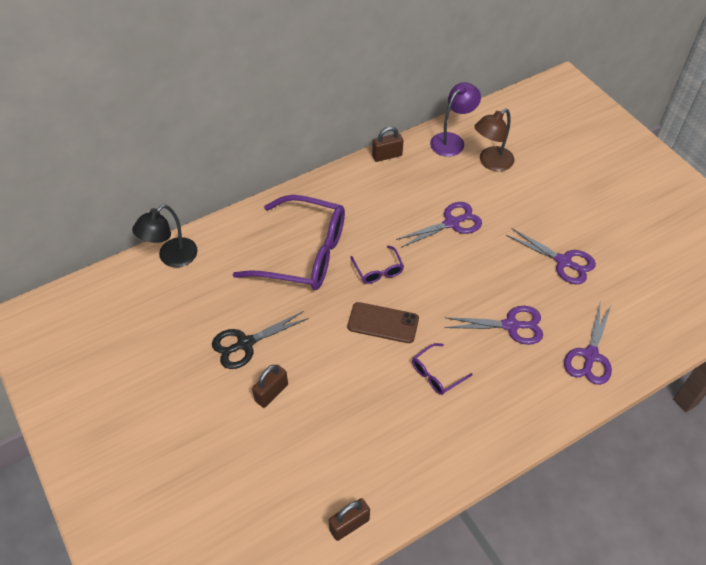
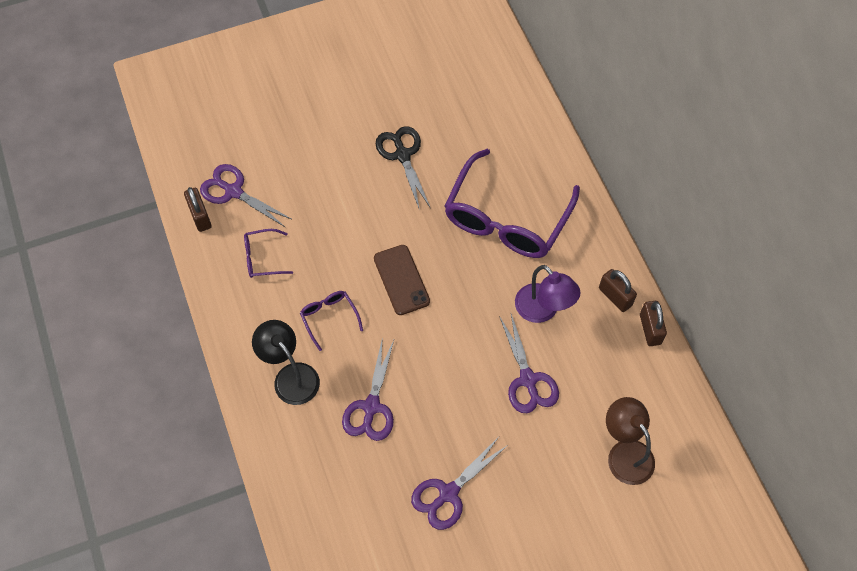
camera: 100 degrees right, 10 degrees up
(172, 258) = (521, 100): black lamp -> black lamp (290, 376)
(271, 393) = (343, 171): brown padlock -> brown padlock (615, 297)
(378, 270) = (471, 287): purple glasses -> purple glasses (262, 258)
(383, 323) = (401, 280): brown phone -> brown phone turned 45 degrees counterclockwise
(452, 140) = (671, 414): purple lamp -> purple lamp (542, 310)
(590, 355) = (315, 479): purple scissors -> purple scissors (234, 192)

